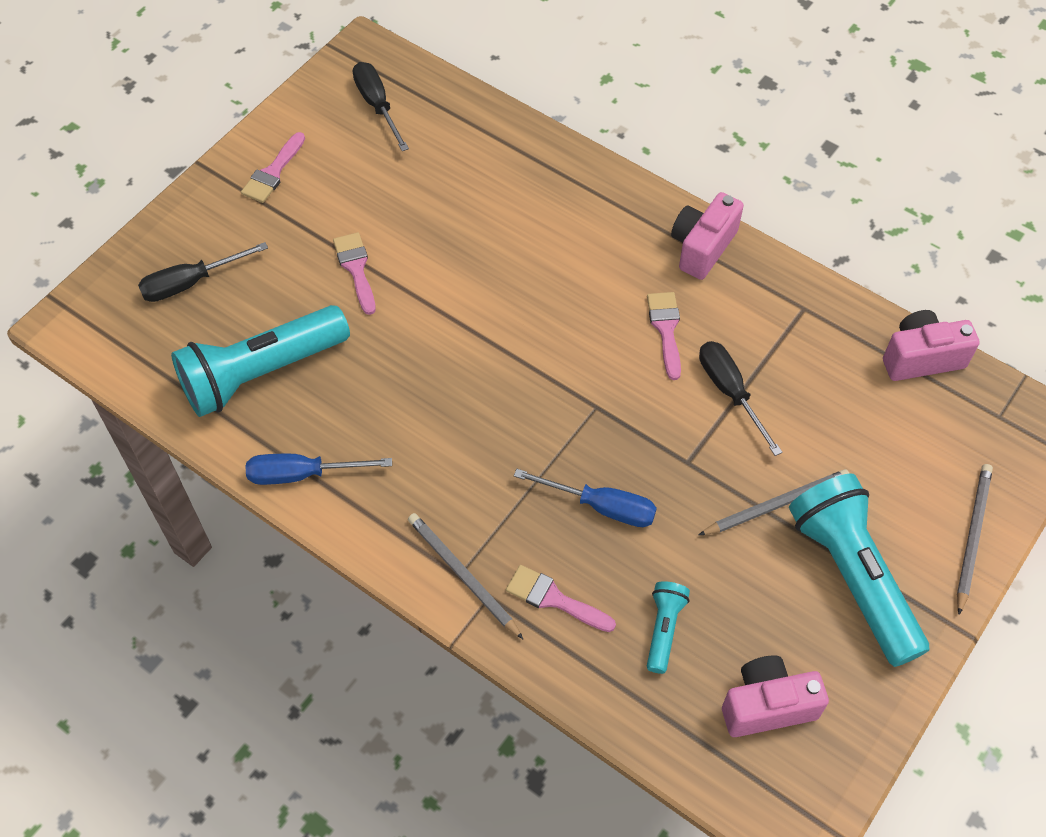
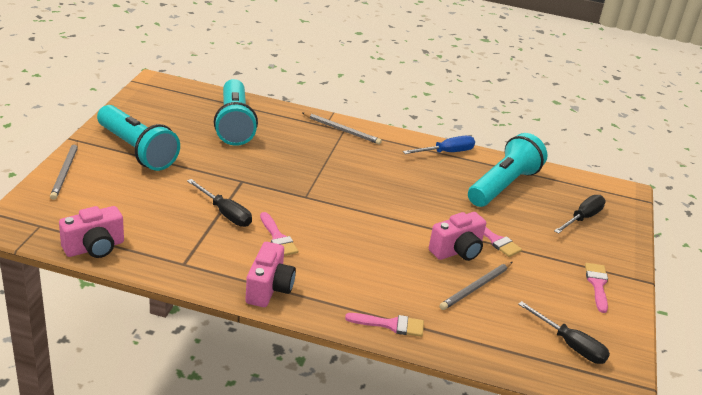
camera: 155 degrees right, 25 degrees down
(553, 599) = (293, 128): pink brush -> pink brush (391, 325)
(601, 506) = (284, 159): blue screwdriver -> none
(663, 629) = (234, 124): turquoise flashlight -> turquoise flashlight, size x2.16
(767, 705) = (176, 109): pink camera -> pink camera (457, 251)
(776, 504) = (185, 171): grey pencil -> grey pencil (476, 287)

